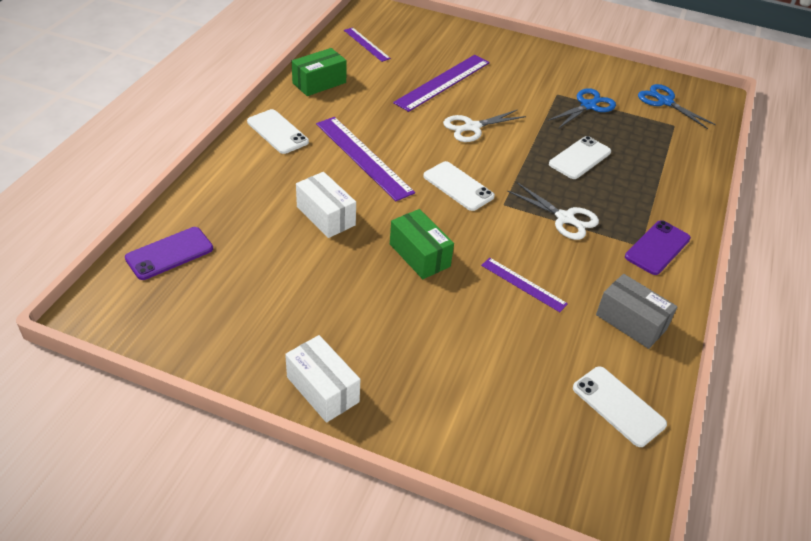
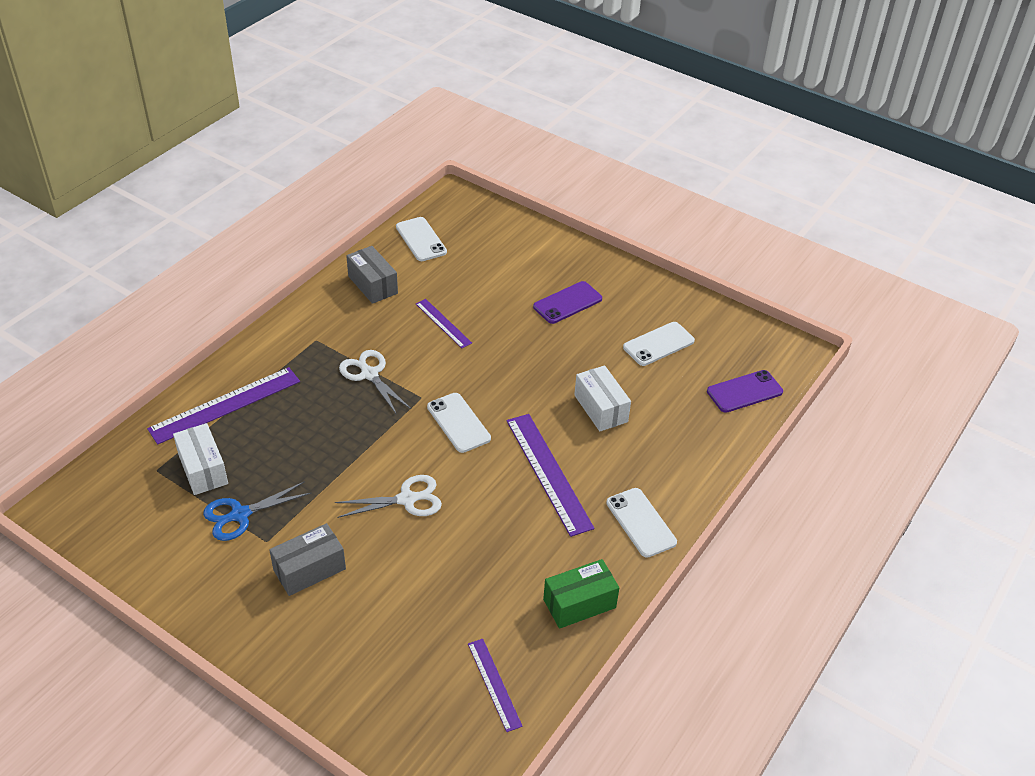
camera: 165 degrees left, 0 degrees up
(322, 389) = (623, 278): white box -> white box (203, 469)
(419, 255) = (523, 359): green box -> none
(443, 82) = (410, 583): purple ruler -> purple ruler (225, 405)
(516, 82) = (309, 569): none -> grey box
(580, 158) = (306, 439): white phone -> white phone (658, 344)
(657, 248) = (302, 335): purple phone -> purple phone (567, 303)
(665, 102) = (133, 508): blue scissors -> none

